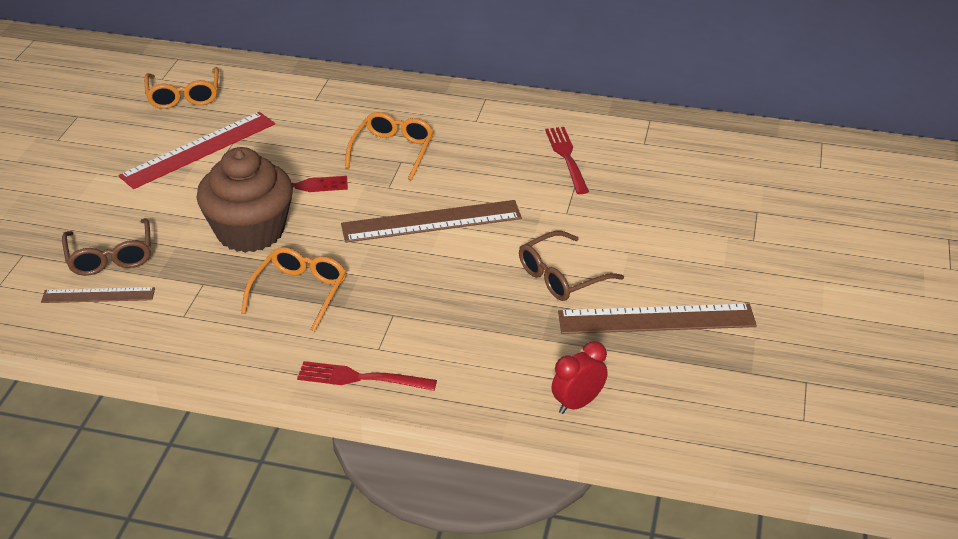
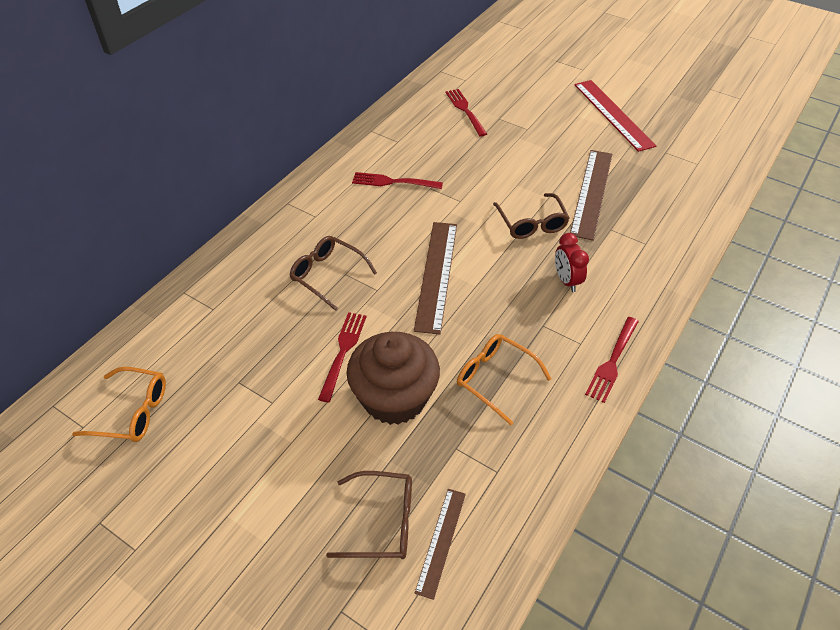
camera: 70 degrees left, 10 degrees up
(199, 150) = (240, 415): red ruler -> red ruler (613, 114)
(393, 151) = (327, 275): orange glasses -> brown glasses
(577, 403) = (665, 252): red clock -> red clock (566, 281)
(750, 180) = (465, 111): none -> red fork

